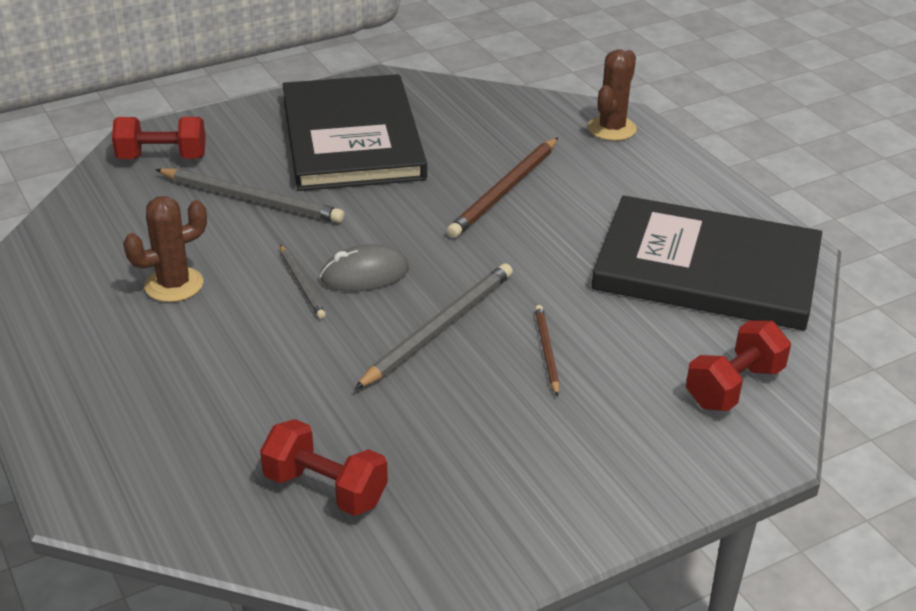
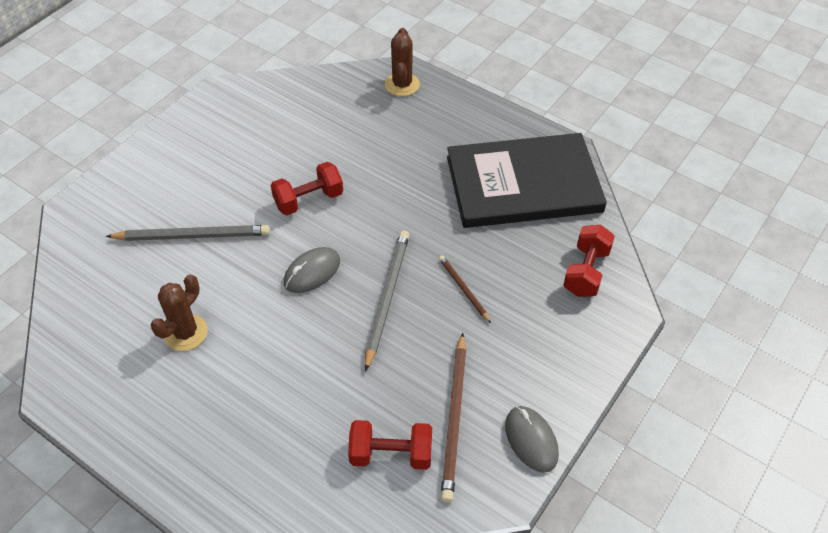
camera: 25 degrees left, 15 degrees up
(162, 158) = (101, 221): red dumbbell -> red dumbbell (309, 200)
(302, 284) = (274, 297): grey pencil -> none
(352, 138) = (230, 154): black book -> none
(504, 191) = (362, 165): brown pencil -> brown pencil (454, 418)
(525, 543) = (531, 440): none -> grey mouse

